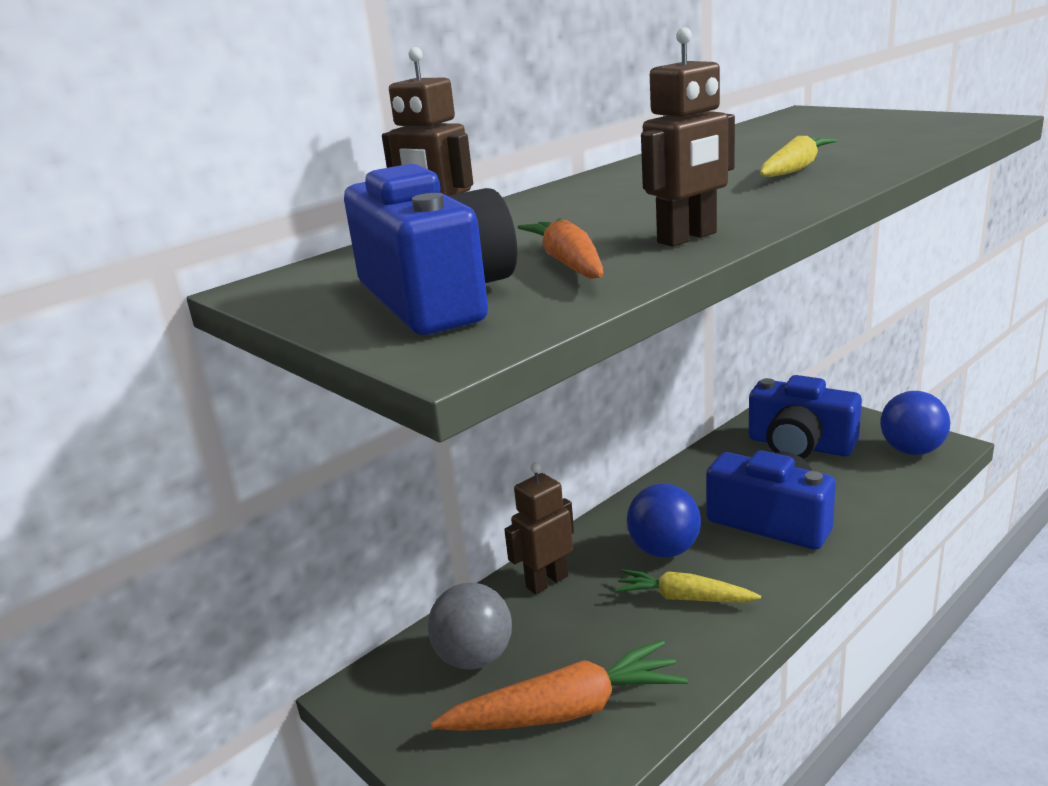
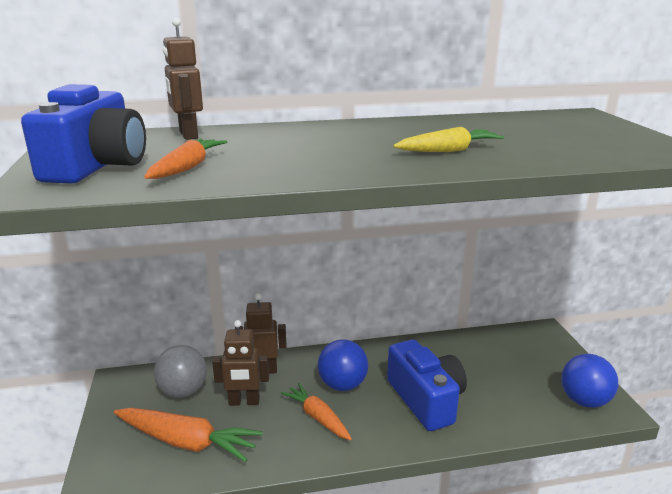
camera: 30 degrees right, 0 degrees up
(684, 598) = (317, 417): yellow carrot -> orange carrot
(688, 238) = (270, 173): brown robot -> brown robot (244, 402)
(800, 445) = (508, 361): blue camera -> none

